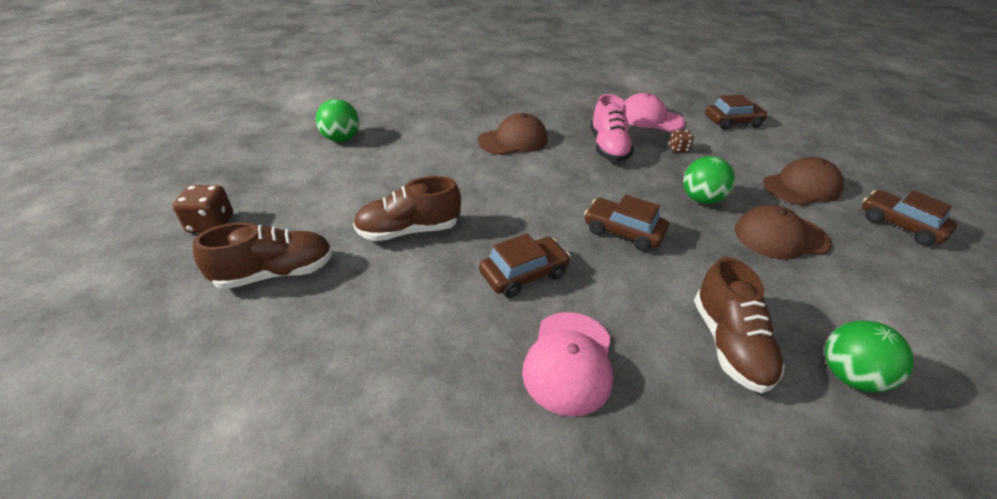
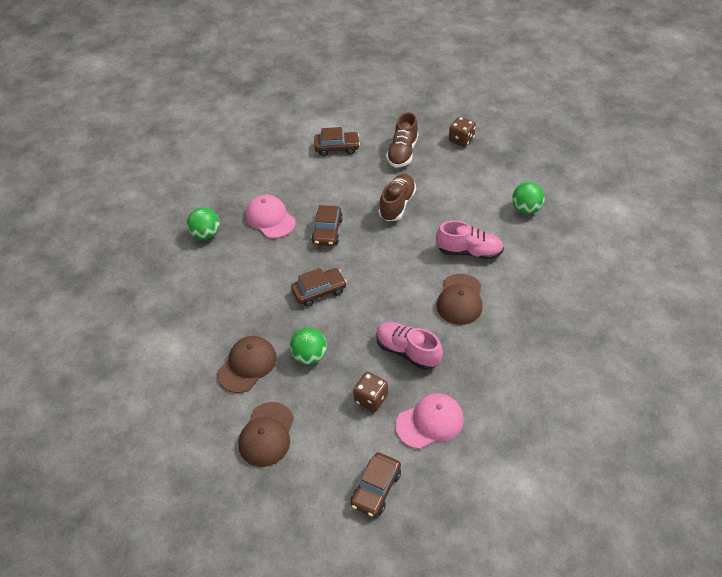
camera: 130 degrees right, 10 degrees up
(442, 153) = (469, 251): none -> pink shoe
(678, 149) = (371, 399): brown dice -> brown dice, size x1.64
(729, 344) = (225, 275): brown shoe -> none
(849, 375) = (173, 302): green ball -> green ball (206, 234)
(900, 225) = (190, 448): brown car -> brown car (337, 148)

